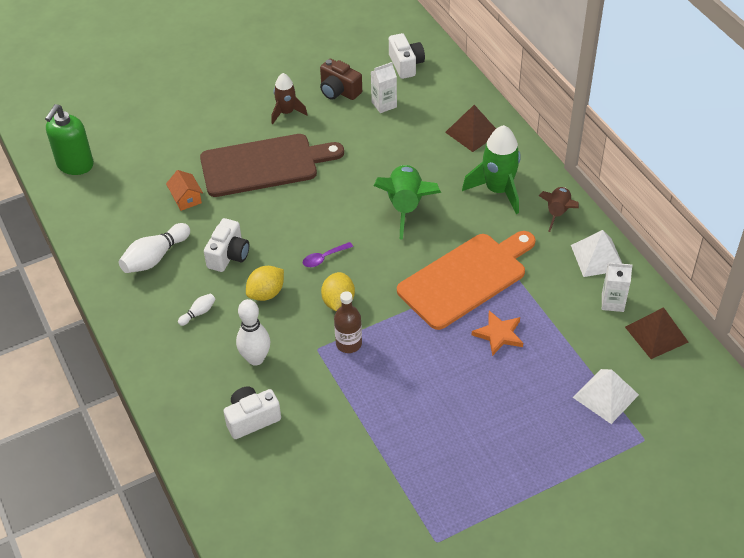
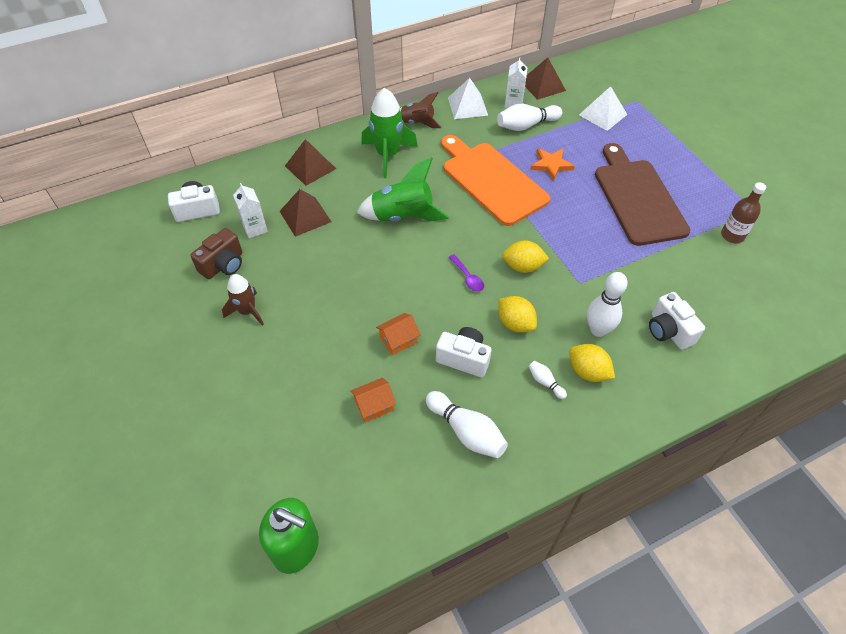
camera: 90 degrees left, 5 degrees up
(207, 346) = (587, 372): none -> yellow lemon
(251, 210) = (398, 340): none -> orange house
(264, 165) = (329, 330): brown cutting board -> brown cutting board (637, 198)
(349, 343) = (571, 259): brown bottle -> brown bottle (732, 235)
(401, 136) = (305, 216): none -> brown pyramid
(569, 313) = (526, 125): none -> white bowling pin

